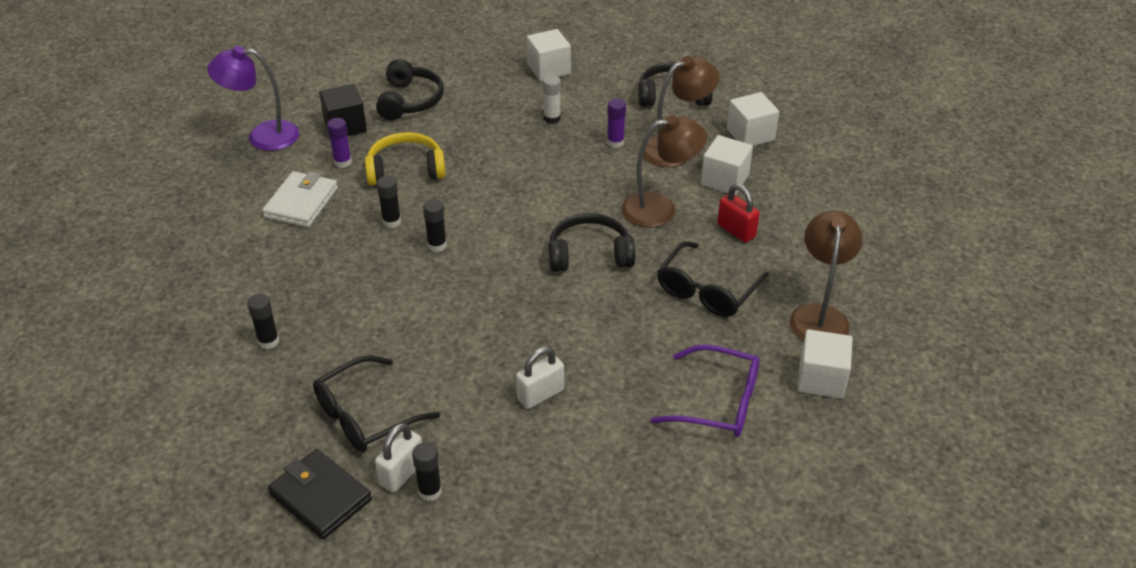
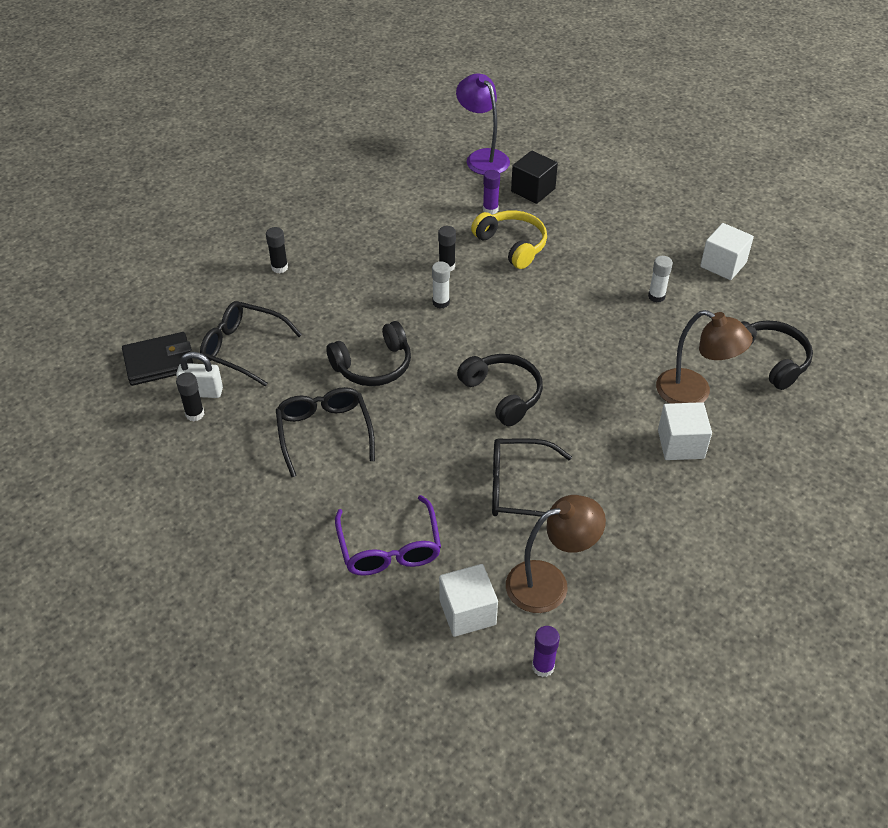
camera: 60 degrees right, 5 degrees up
(301, 203) = (428, 212): white wallet -> none
(320, 497) = (159, 362): black wallet -> black wallet turned 60 degrees clockwise
(409, 101) = (597, 207): black headphones -> black headphones (373, 365)
(437, 245) = (441, 302): black glue stick -> white glue stick
(540, 395) = (324, 432): white padlock -> black glasses
(615, 142) = (663, 349): purple glue stick -> purple glue stick (543, 667)
(660, 209) = (600, 415): brown lamp -> none
(736, 231) = (616, 479): red padlock -> none
(750, 134) = (767, 437): white cube -> none

